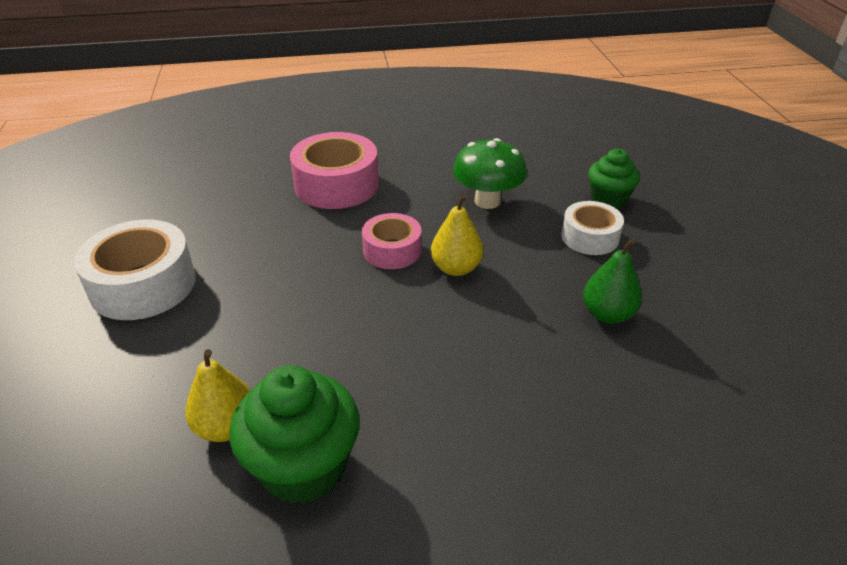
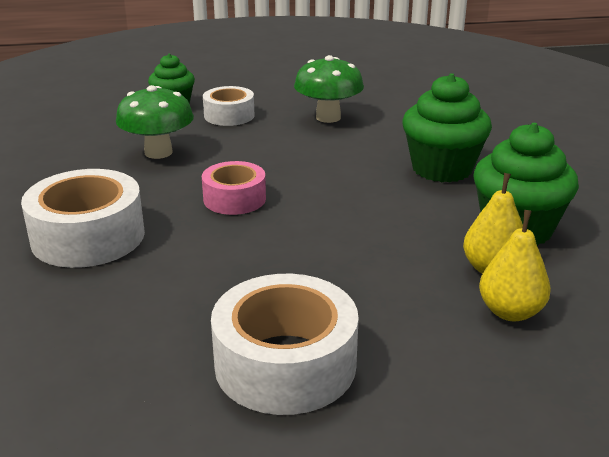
camera: 90 degrees left, 10 degrees down
(336, 185) = (88, 236): pink tape -> white tape
(456, 268) = (267, 169): yellow pear -> yellow pear (510, 312)
(465, 413) = (442, 169): none -> green cupcake
(607, 314) = (328, 117): green pear -> green mushroom

